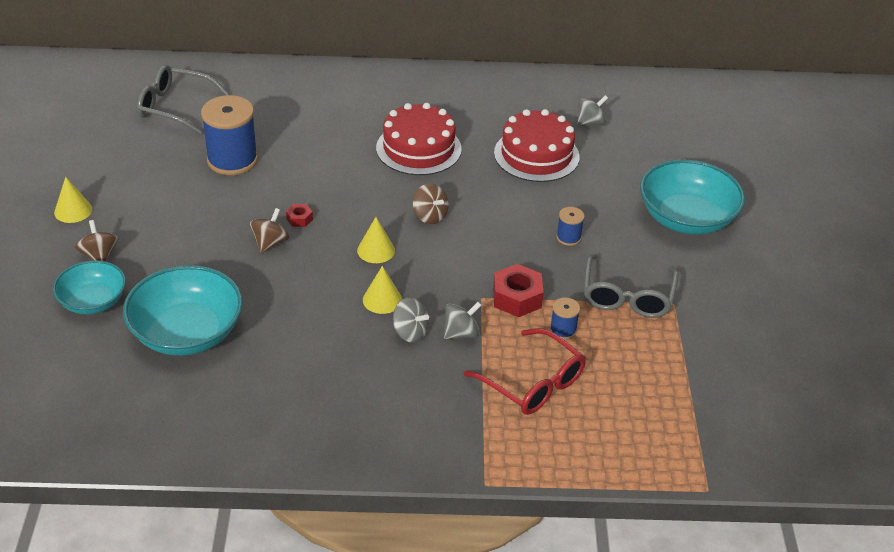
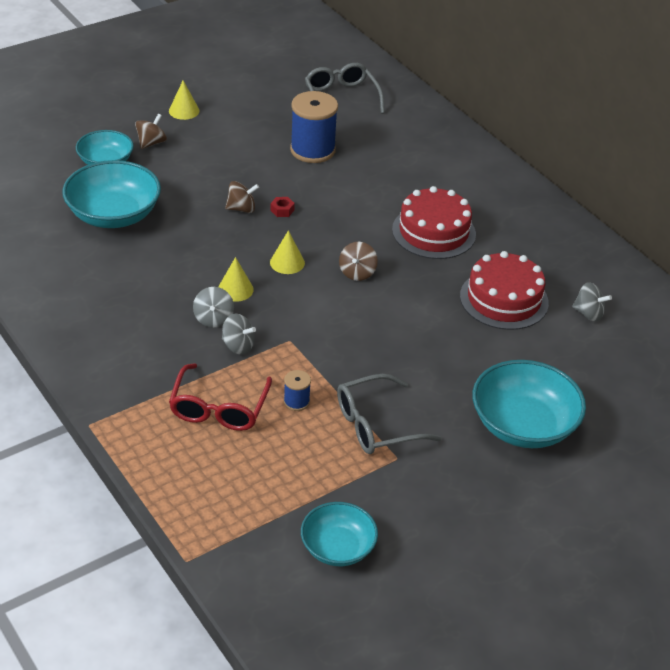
camera: 55 degrees right, 0 degrees up
(517, 298) = (309, 360): red nut -> none
(568, 237) = (415, 361): blue spool -> none
(751, 386) = (338, 548): none -> turquoise bowl

